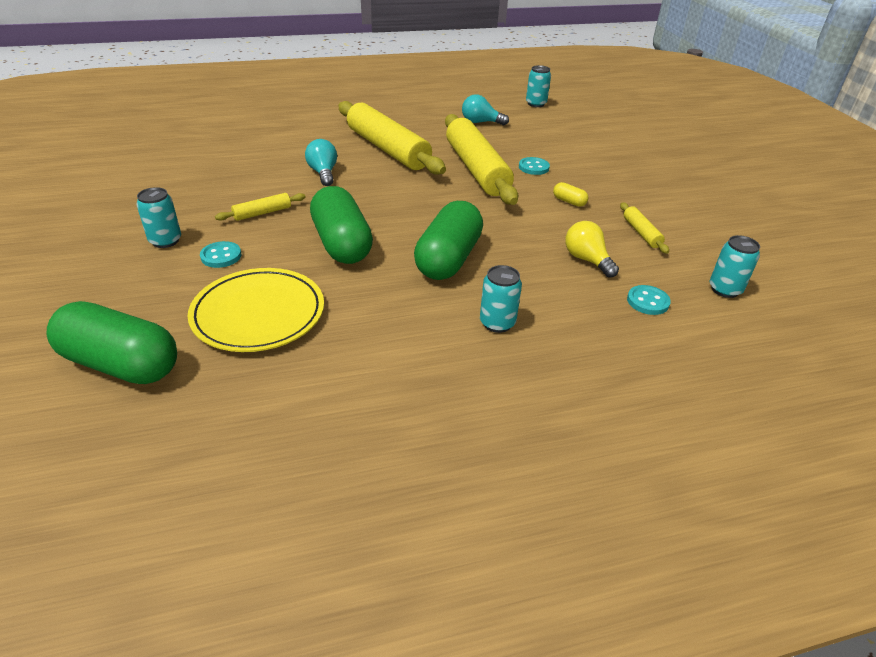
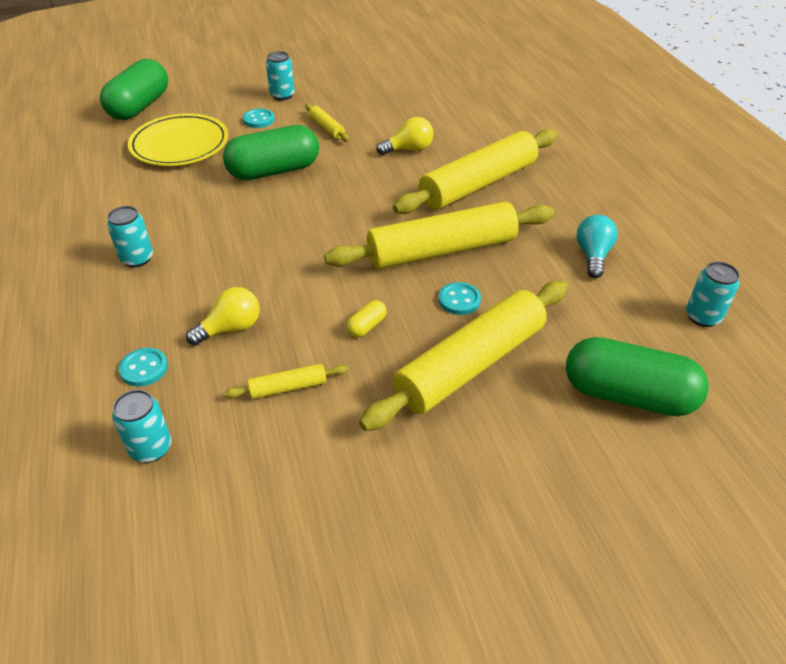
camera: 90 degrees right, 5 degrees up
(323, 173) = (409, 150): turquoise light bulb -> yellow light bulb
(448, 259) = (243, 230): green capsule -> green capsule (628, 395)
(596, 169) = (470, 364): none -> yellow rolling pin

